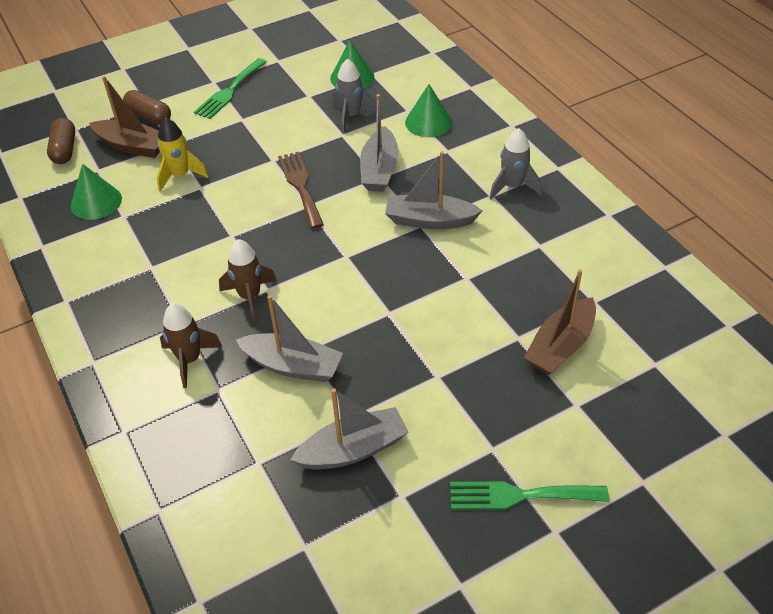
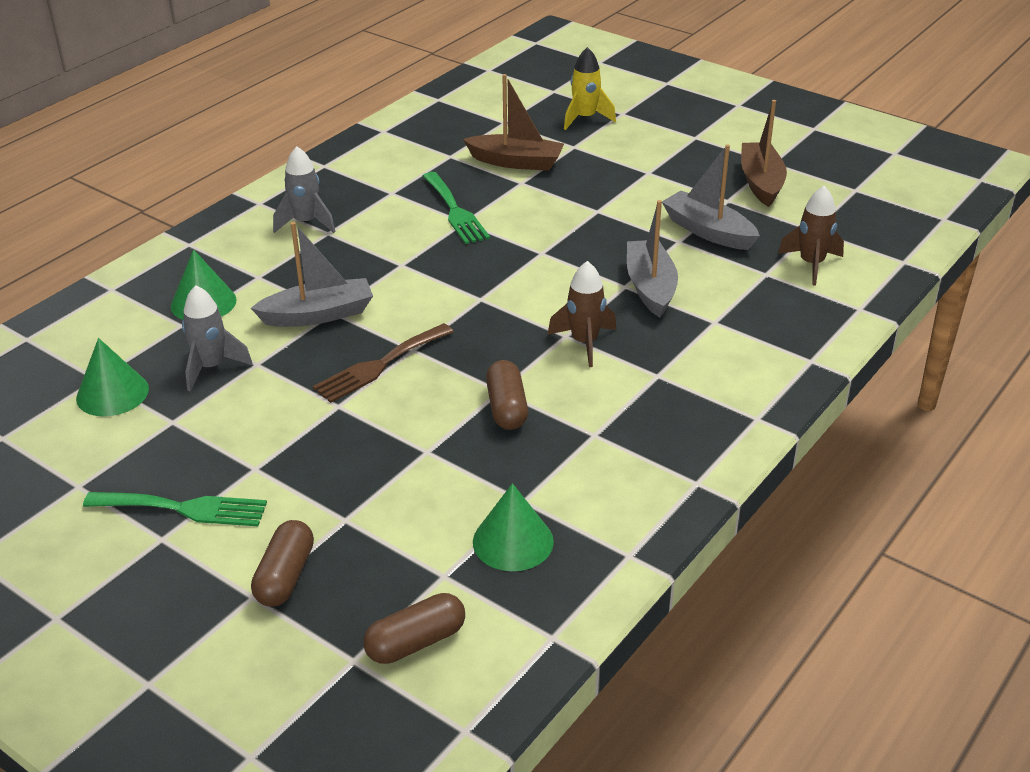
camera: 115 degrees left, 10 degrees down
(132, 146) = (370, 561): brown boat -> brown boat (761, 183)
(180, 175) = (412, 479): yellow rocket -> yellow rocket (585, 118)
(190, 359) = (697, 352): brown rocket -> brown rocket (811, 264)
(210, 233) = (507, 408): none -> brown capsule
(430, 220) = (391, 260): grey boat -> none
(520, 495) = (679, 154): green fork -> green fork (455, 211)

